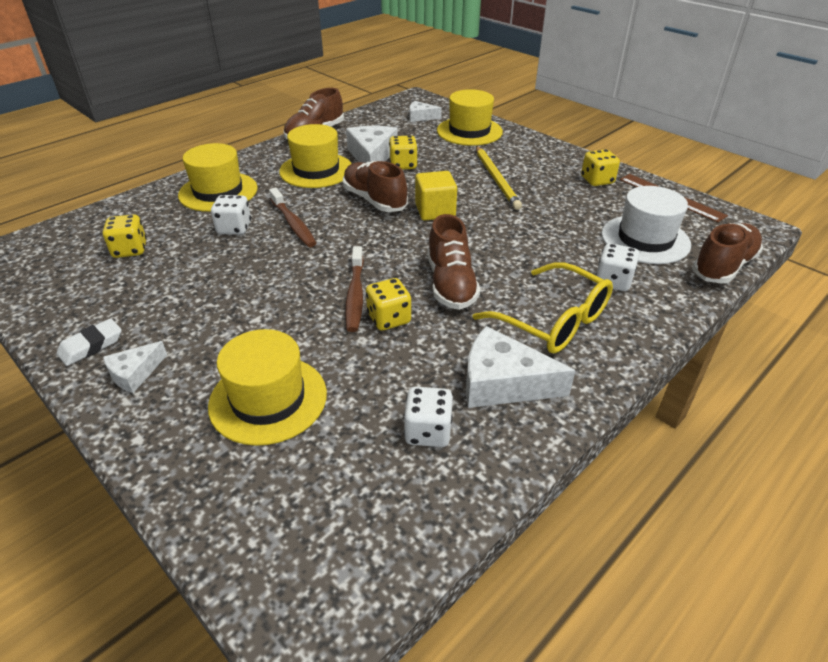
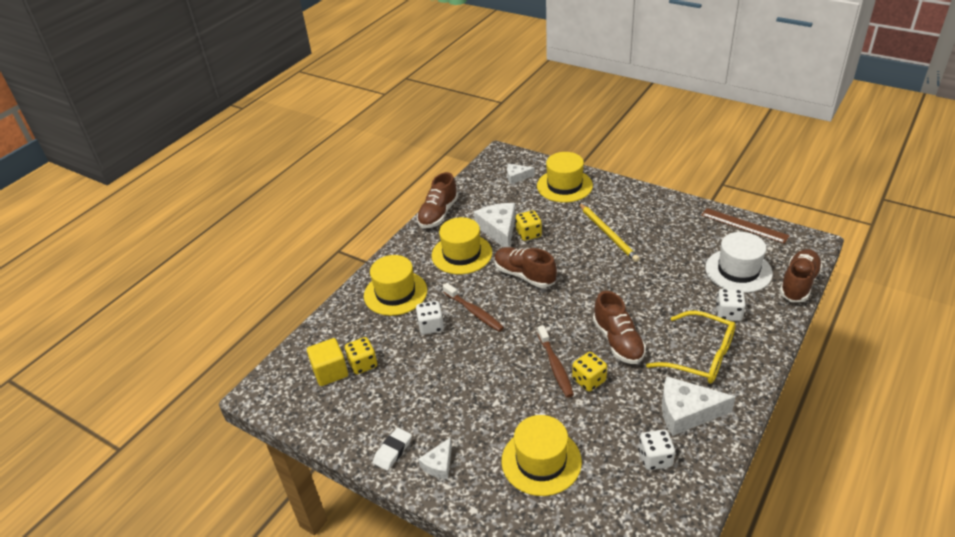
camera: 10 degrees left, 0 degrees up
(435, 211) = (576, 276): yellow cube -> yellow cube (330, 372)
(597, 180) = (684, 219): yellow dice -> none

